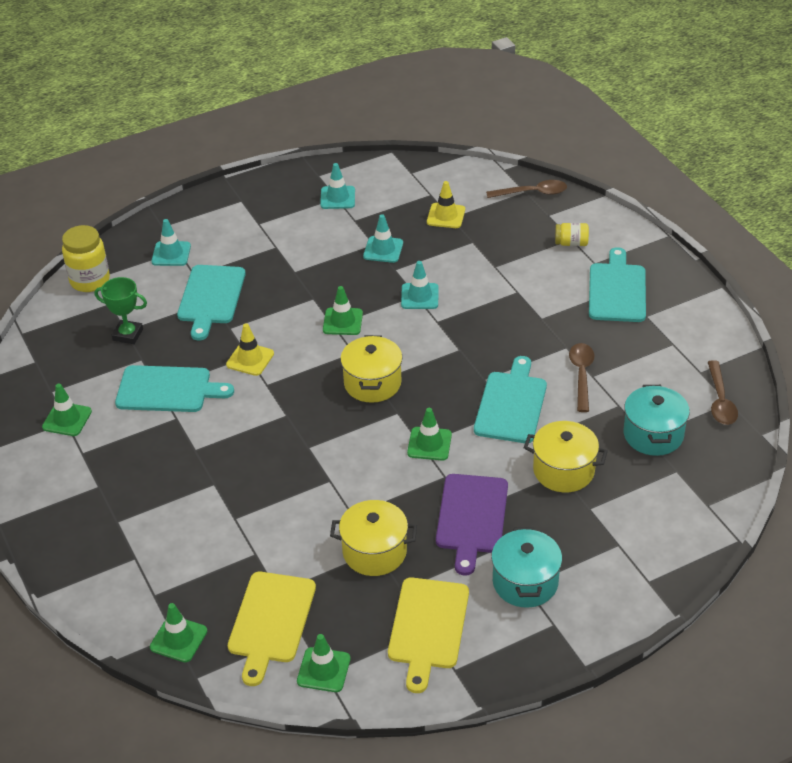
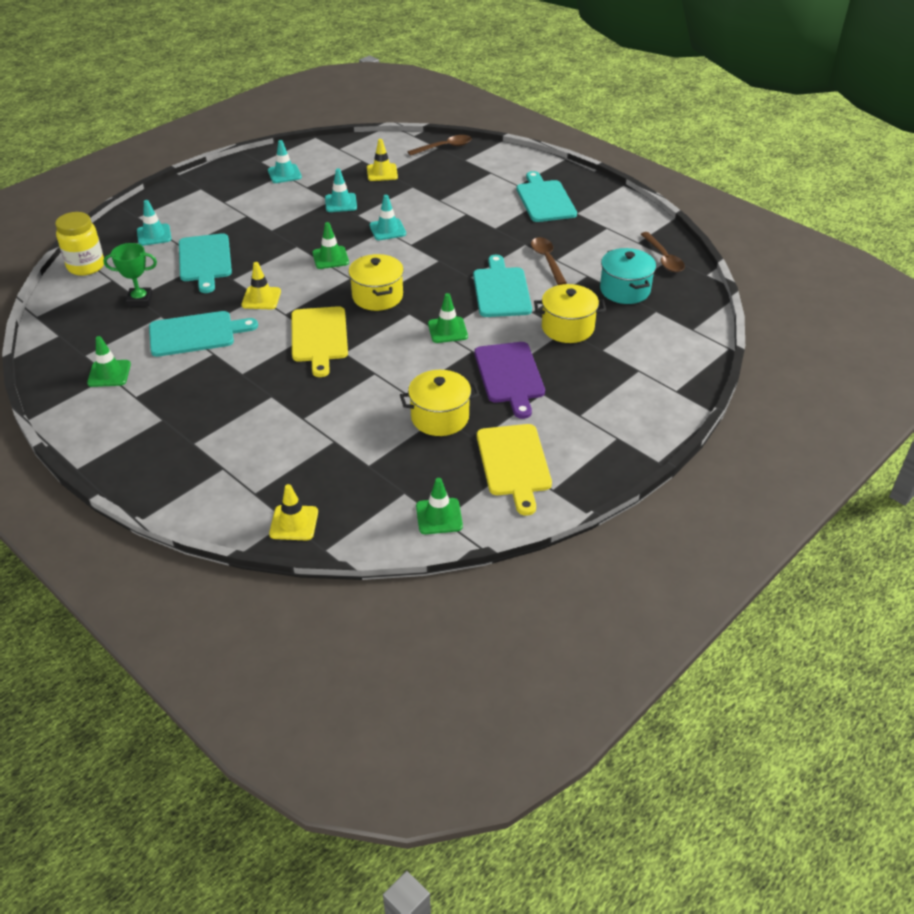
camera: 20 degrees left, 0 degrees up
(178, 639) = (294, 523): green traffic cone -> yellow traffic cone
(270, 622) = (373, 490): yellow cutting board -> yellow cutting board (319, 337)
(525, 582) = (578, 412): turquoise pot -> none
(571, 243) = (492, 175): yellow jar -> none

